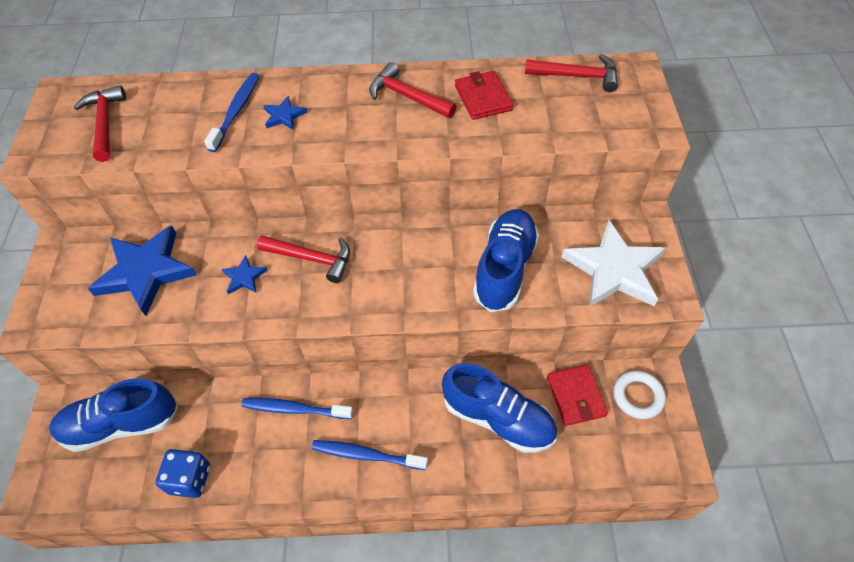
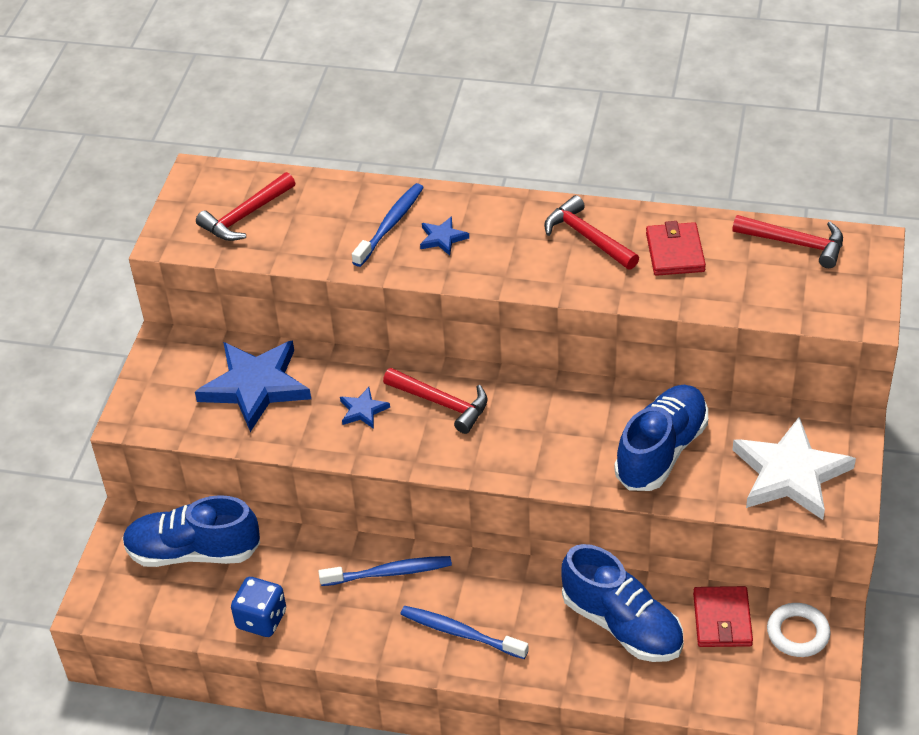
camera: 15 degrees right, 10 degrees down
(105, 123) = (245, 216): red hammer -> red hammer turned 135 degrees counterclockwise
(295, 409) = (389, 572): blue toothbrush -> blue toothbrush turned 150 degrees clockwise

